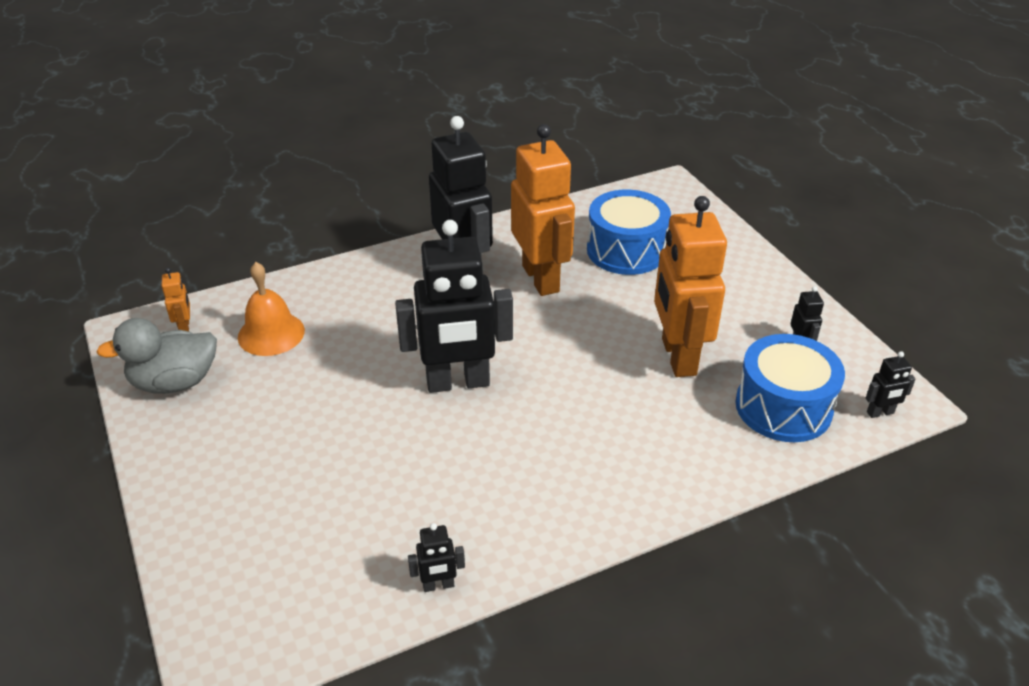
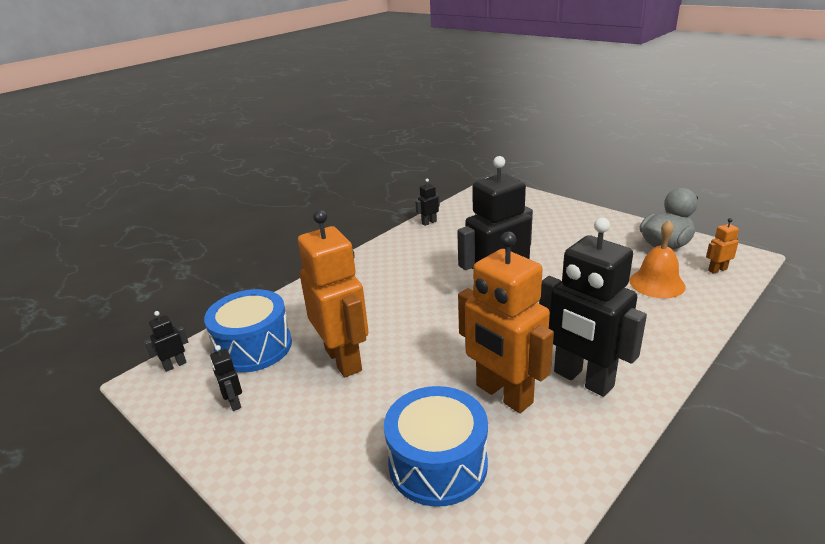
camera: 160 degrees right, 10 degrees down
(185, 327) = (717, 270): orange robot -> orange robot turned 105 degrees clockwise

